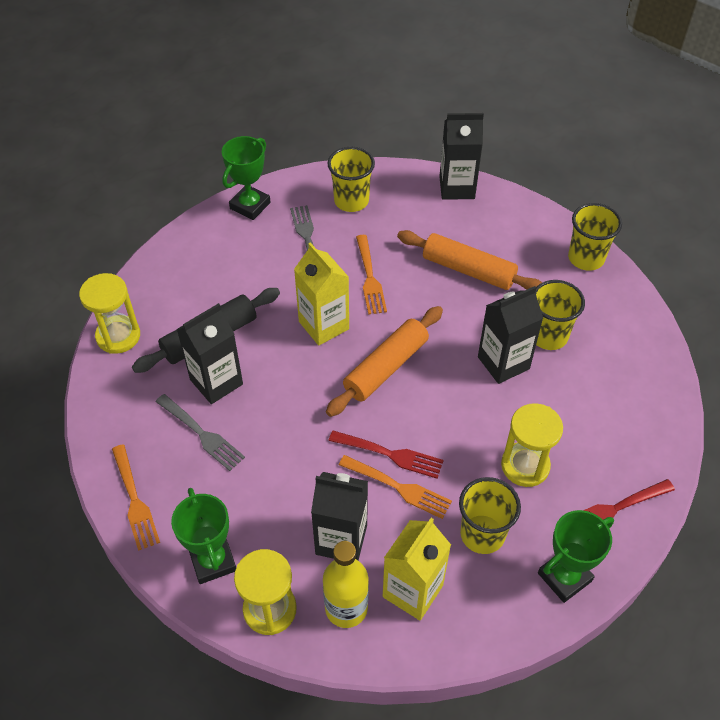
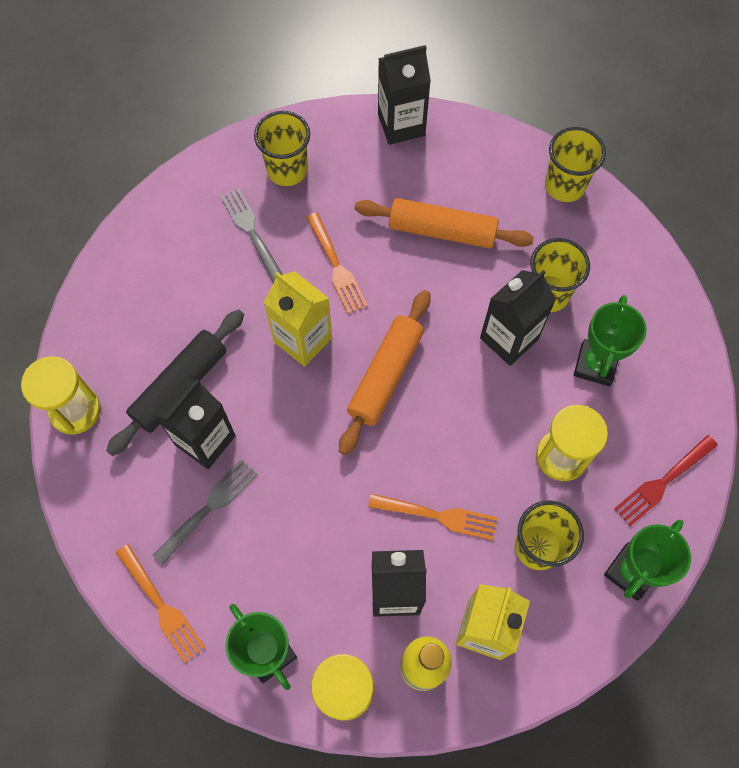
camera: 15 degrees left, 15 degrees up
(201, 434) = (209, 508): grey fork -> grey fork turned 75 degrees counterclockwise
(250, 205) = (172, 203): green trophy -> green trophy (595, 365)
(390, 454) = (418, 480): red fork -> none

